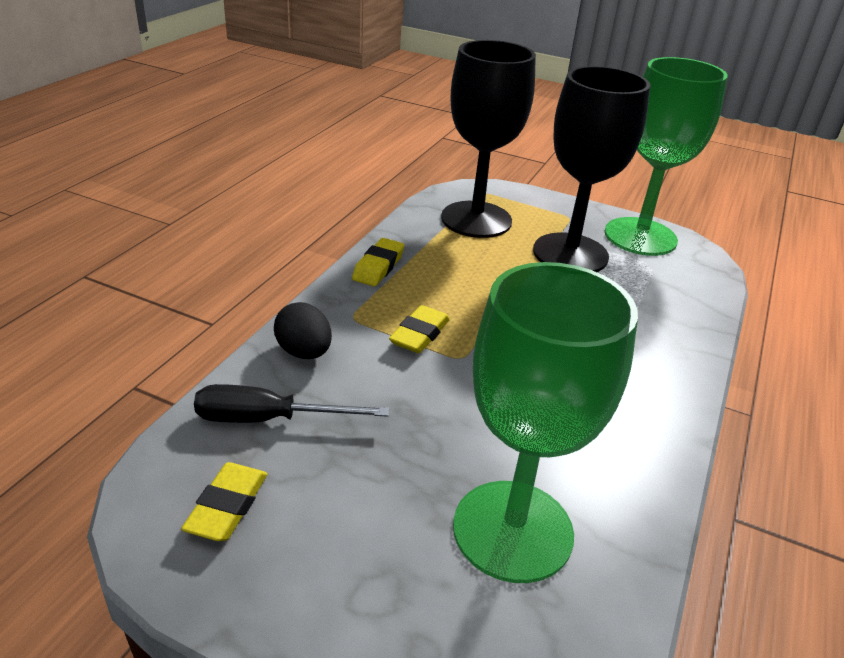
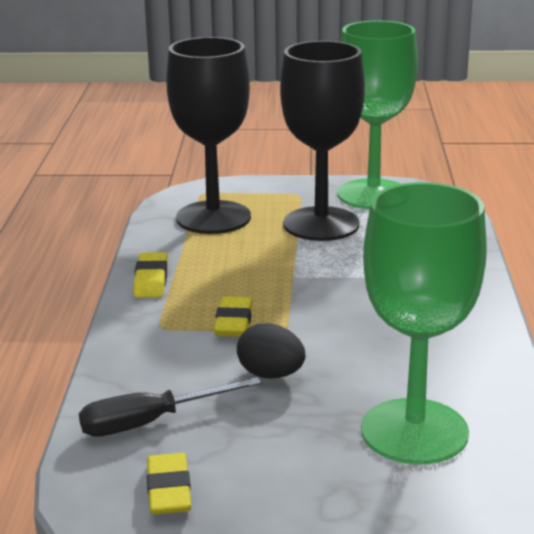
camera: 20 degrees left, 10 degrees down
(304, 352) = (139, 365): black egg -> black egg (271, 374)

